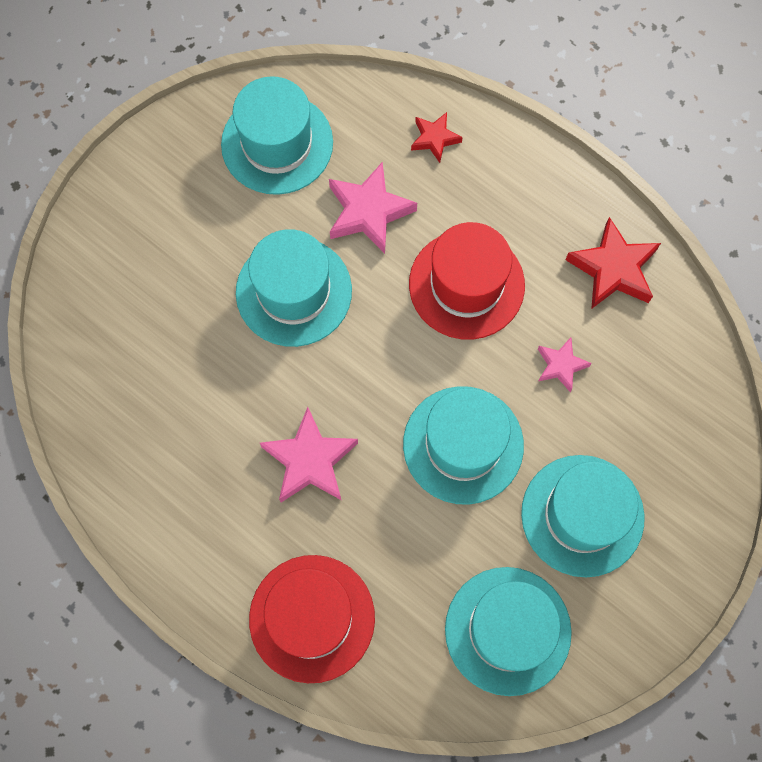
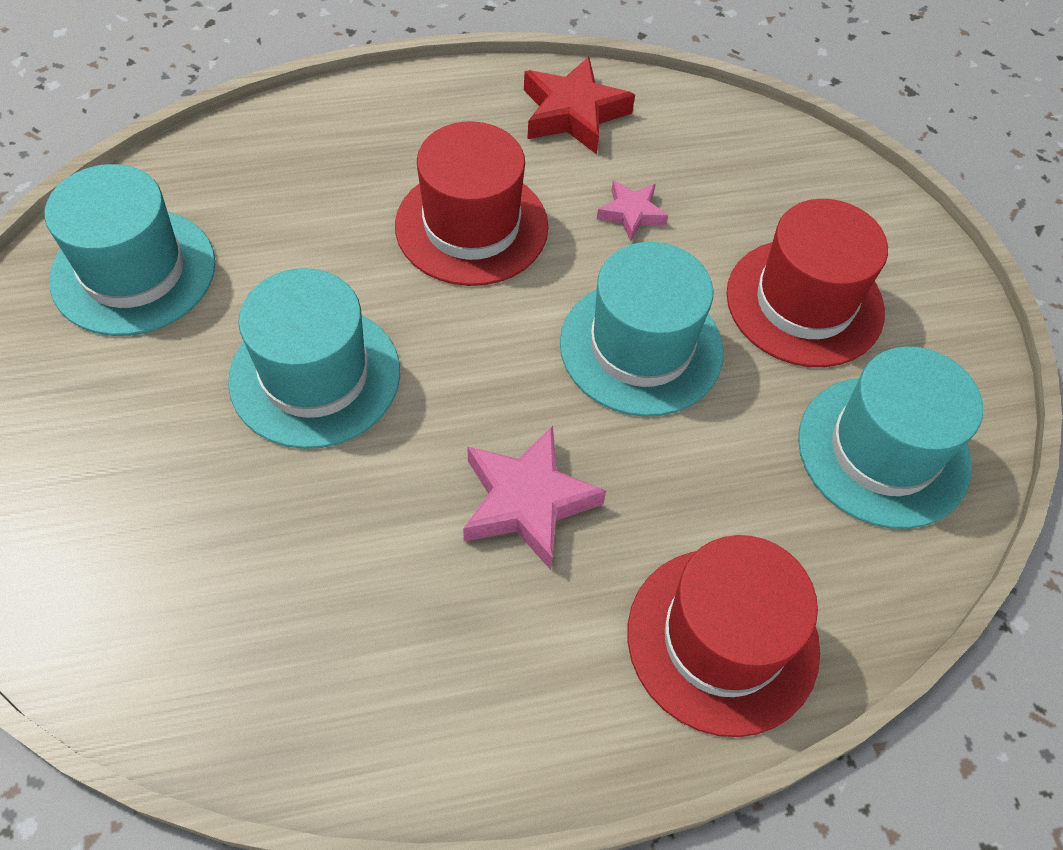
camera: 55 degrees left, 15 degrees down
(368, 212) = (304, 249): pink star -> none
(434, 138) = (292, 146): red star -> none
(582, 515) = (804, 302): turquoise hat -> red hat

